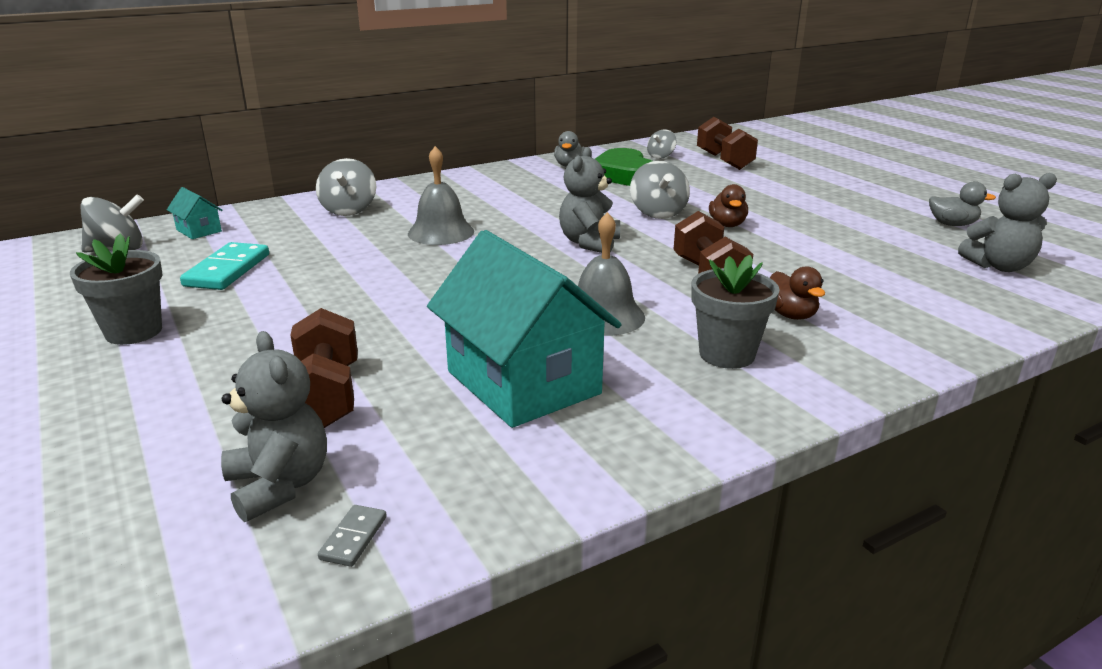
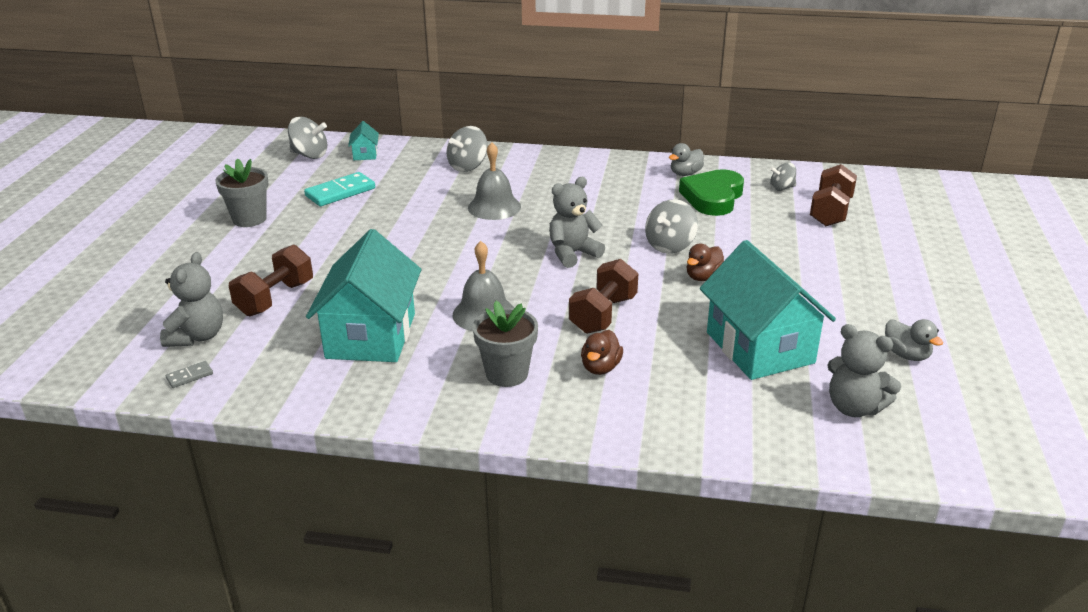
camera: 40 degrees right, 5 degrees up
(864, 254) = (759, 348): none -> turquoise house

